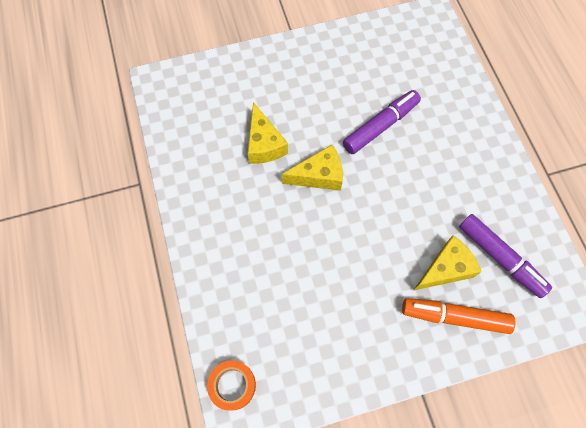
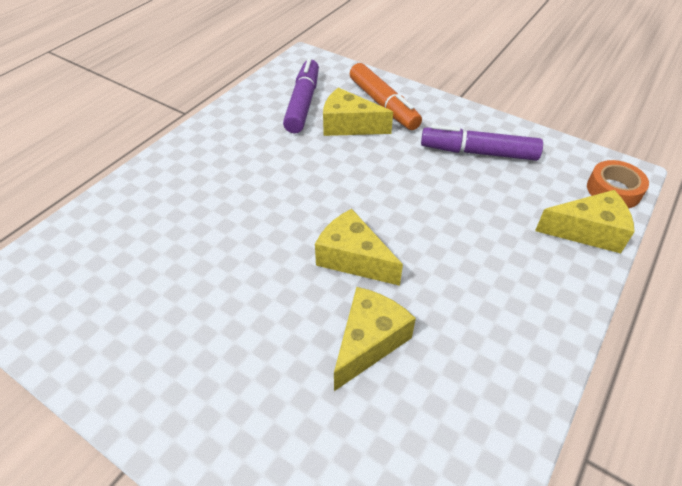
camera: 130 degrees left, 20 degrees down
(222, 323) = (587, 231): none -> yellow cheese
(380, 126) = (232, 244): purple marker -> purple marker (478, 152)

